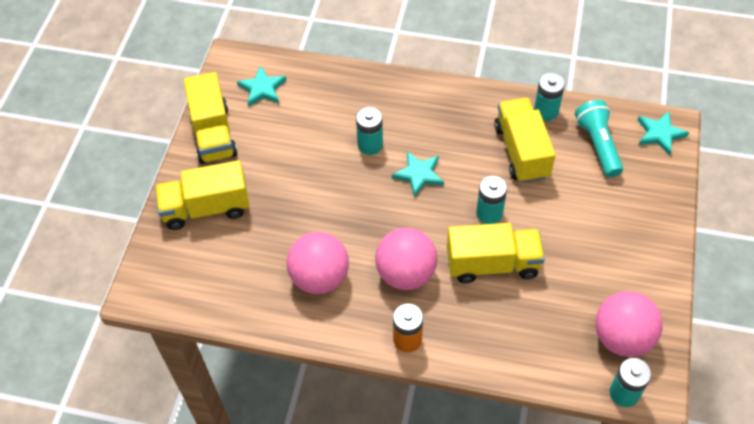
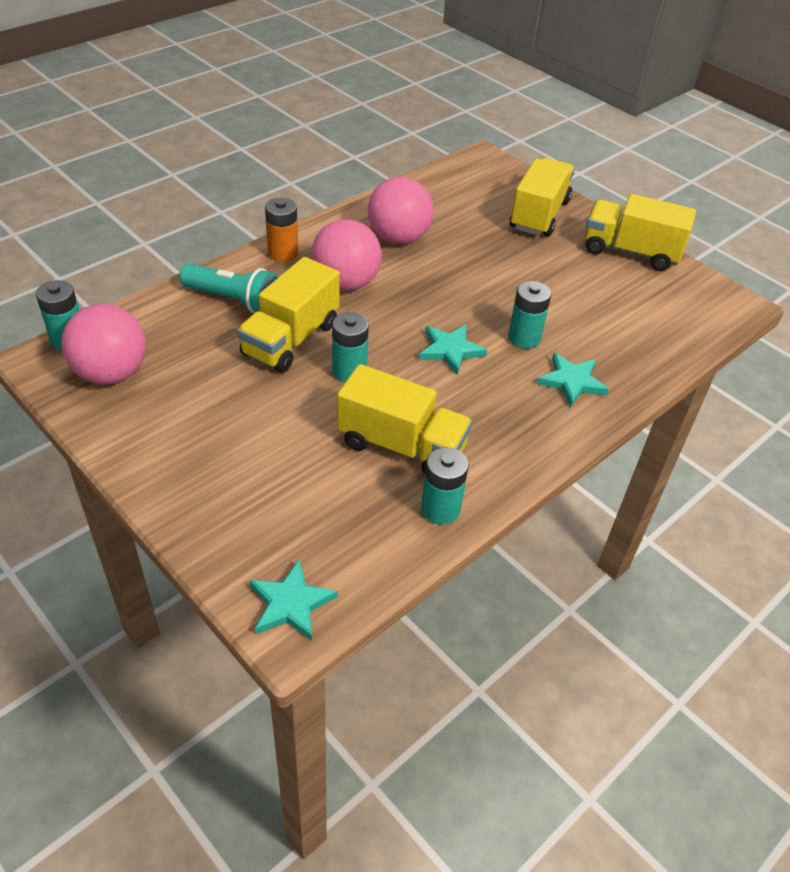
camera: 120 degrees right, 10 degrees down
(262, 88) = (672, 304): turquoise star -> turquoise star (572, 382)
(598, 145) = (340, 522): turquoise flashlight -> turquoise flashlight (233, 300)

